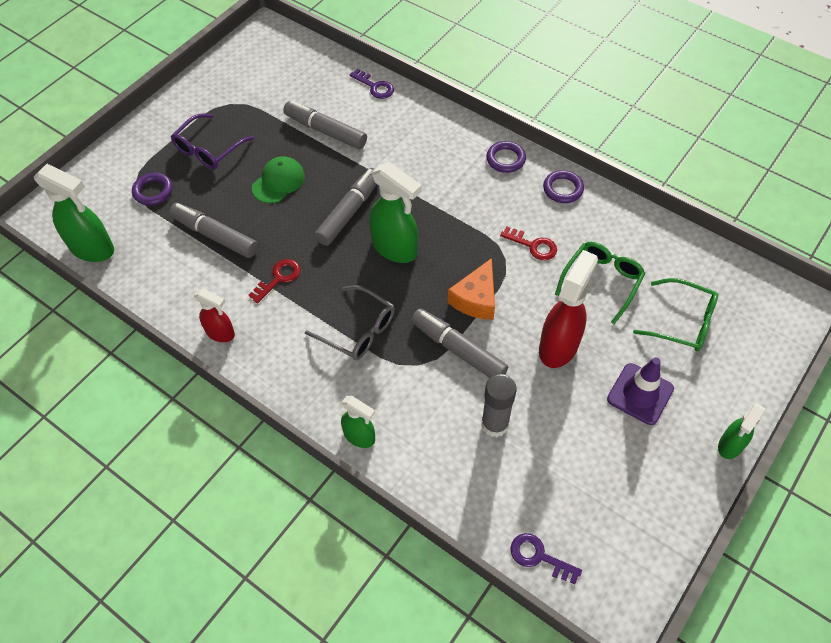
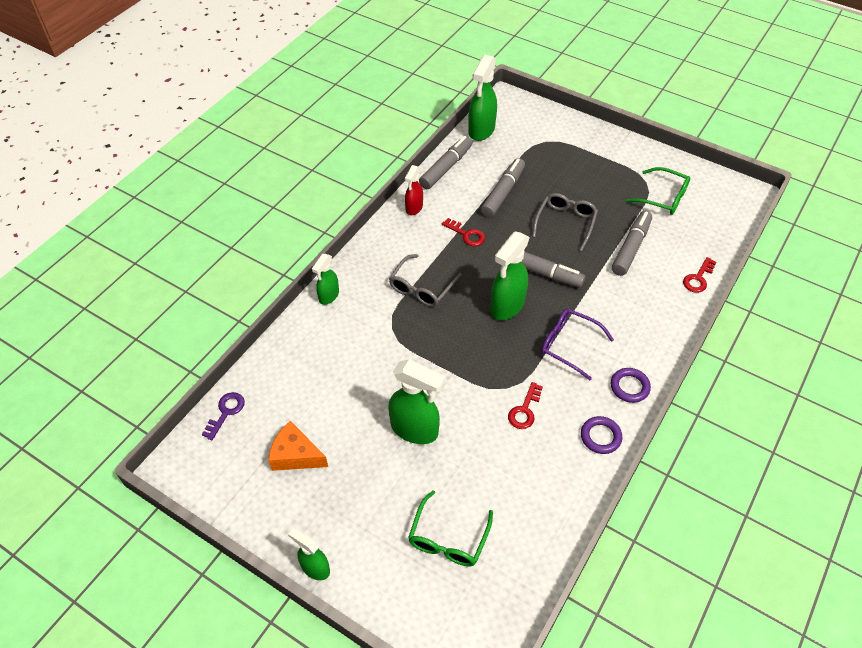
camera: 85 degrees right, 5 degrees down
(153, 191) = (540, 152): purple ring -> none
(209, 149) = (591, 177): purple glasses -> purple glasses (569, 345)
(278, 182) = (565, 223): green cap -> grey glasses
(375, 86) = (698, 278): purple key -> red key
(458, 349) = (407, 355): grey marker -> grey marker (446, 167)
(476, 299) = (459, 366): orange cheese -> orange cheese (295, 455)
(495, 424) = (338, 382): grey glue stick -> none
(559, 346) = (415, 429): red spray bottle -> green spray bottle
(601, 282) = (489, 467): green glasses -> green glasses (663, 197)
(640, 394) = (367, 494): purple traffic cone -> none

